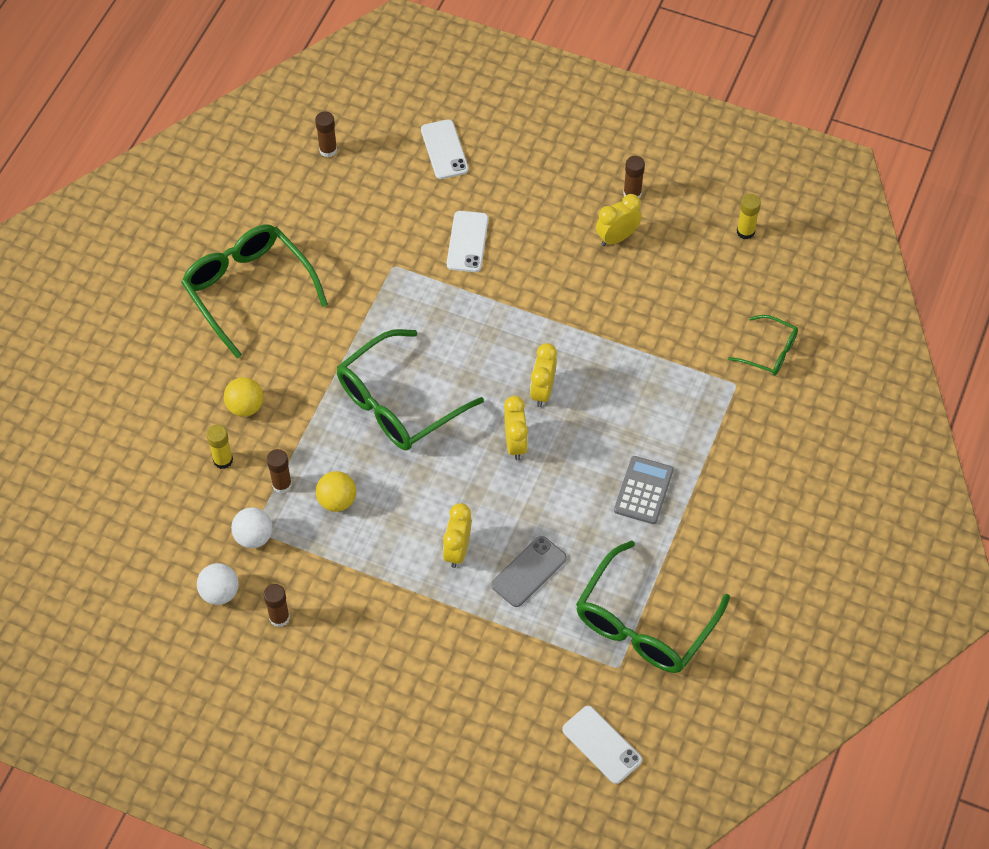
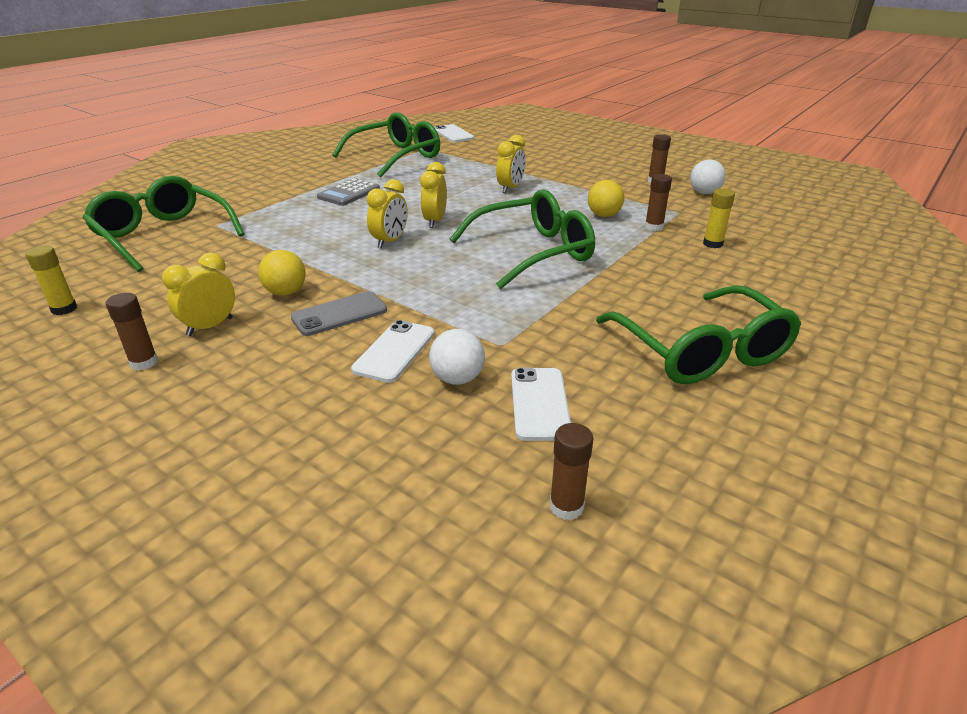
camera: 165 degrees left, 25 degrees down
(245, 407) = (694, 269): yellow ball -> yellow ball (286, 292)
(254, 537) = (678, 209): white ball -> white ball (457, 379)
(444, 150) = (361, 466): white phone -> white phone (540, 404)
(529, 571) = (461, 177): grey phone -> grey phone (339, 314)
(617, 237) = (210, 327): yellow clock -> yellow clock turned 150 degrees clockwise
(769, 351) = (164, 236): green glasses -> green glasses, size x1.93

